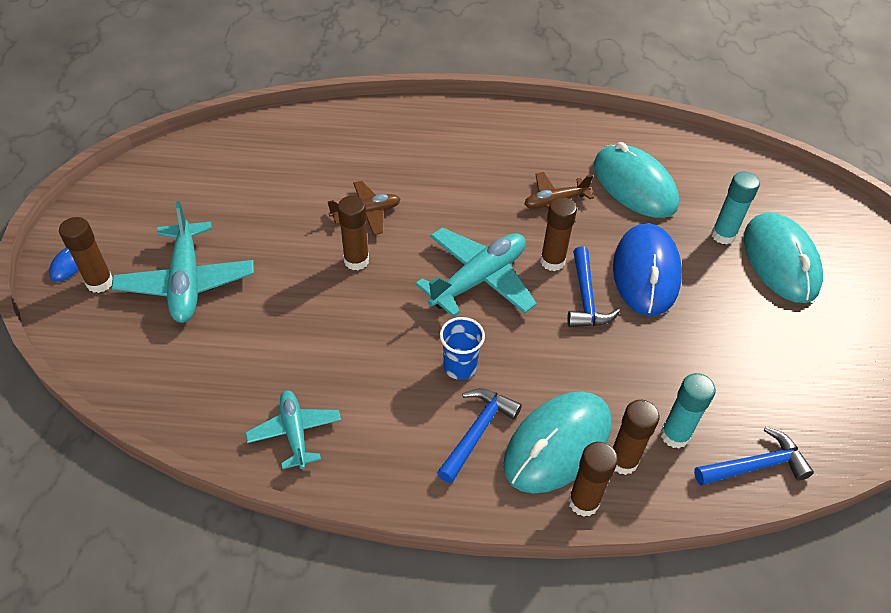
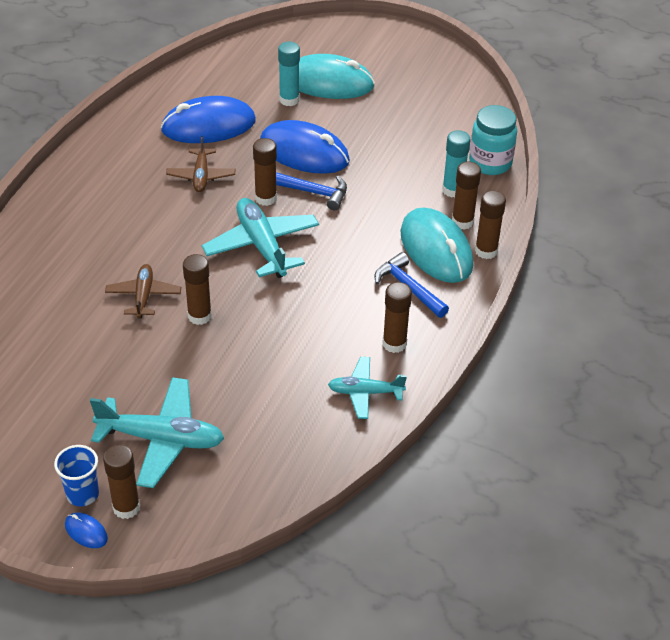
camera: 70 degrees left, 5 degrees down
(380, 441) = (394, 344): none -> brown glue stick
(460, 367) = (345, 281): blue cup -> blue cup (82, 494)
(634, 185) = (208, 125): turquoise mouse -> blue mouse
(755, 466) = (490, 163): blue hammer -> turquoise jar

